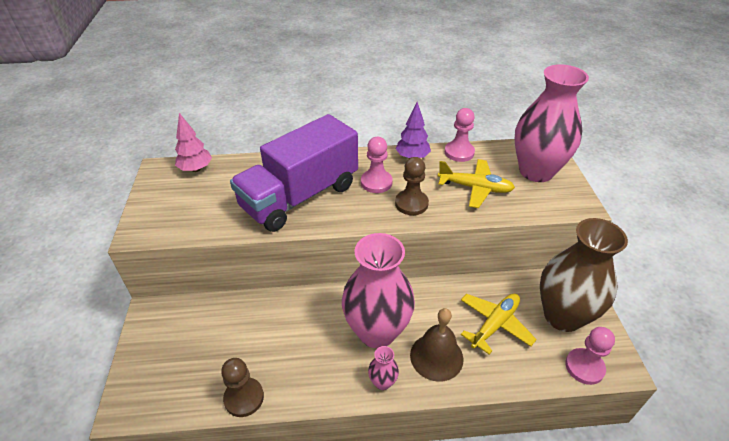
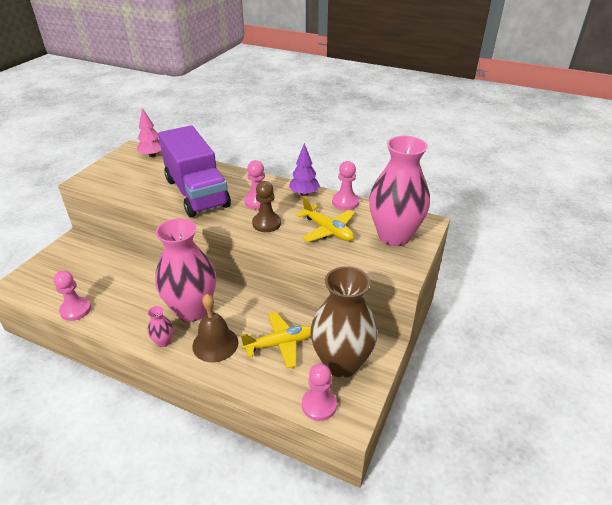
camera: 30 degrees right, 5 degrees down
(244, 398) = (75, 310): brown pawn -> pink pawn
(300, 196) = (196, 193): purple truck -> purple truck turned 105 degrees counterclockwise

